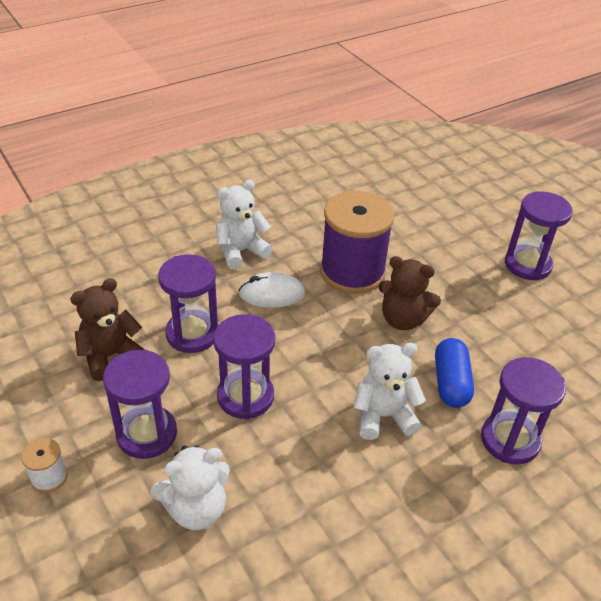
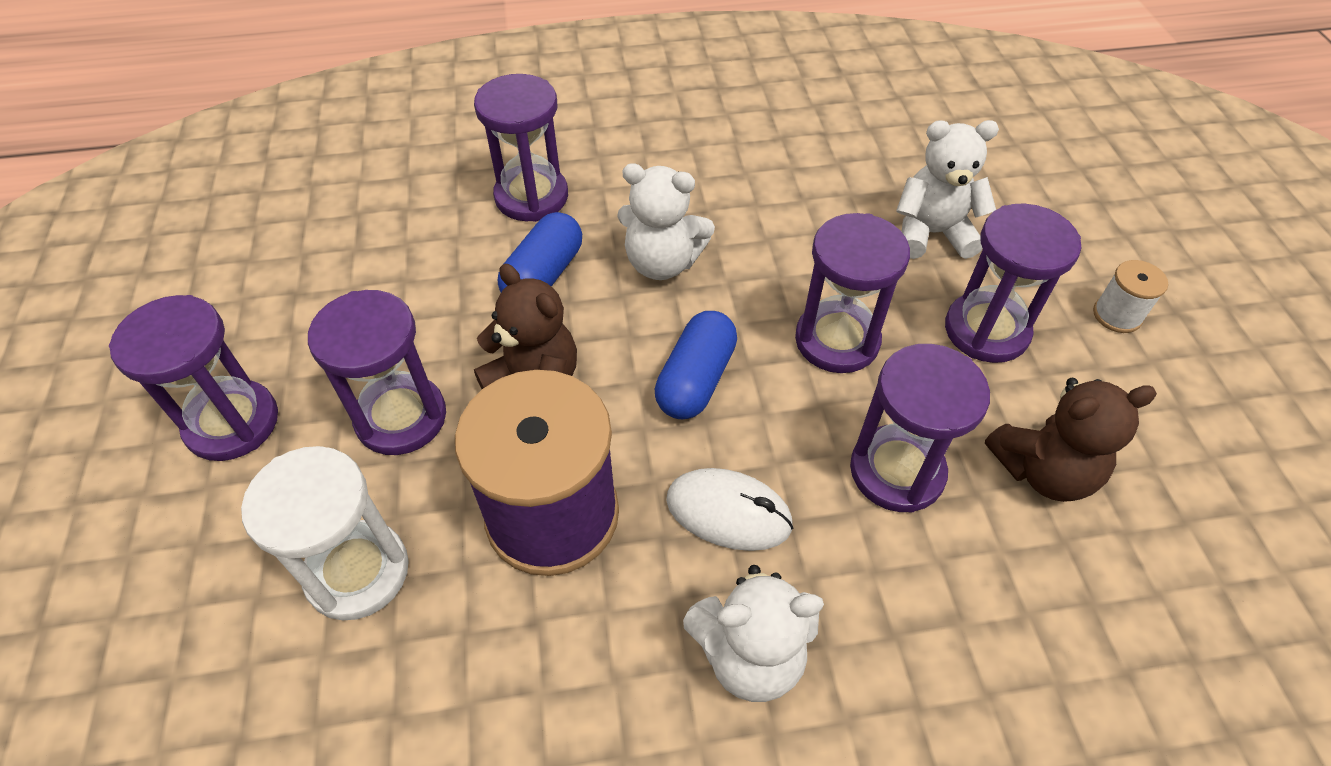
camera: 155 degrees left, 10 degrees up
(320, 348) = (695, 379): none -> blue capsule
(415, 234) = (357, 572): none -> white hourglass
(455, 288) = (401, 418): none -> purple hourglass

